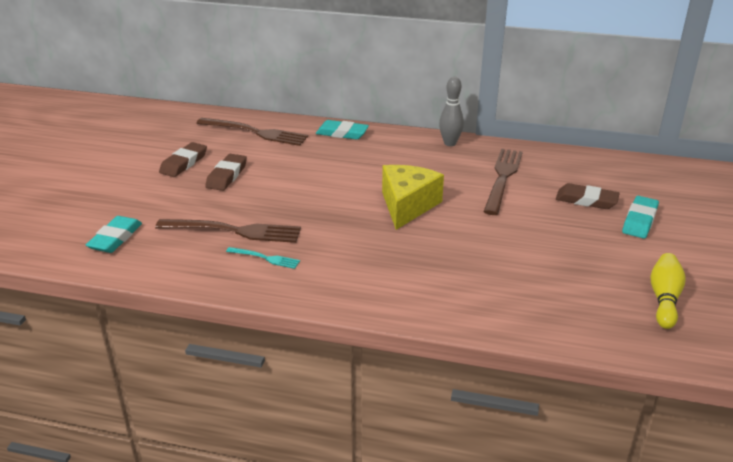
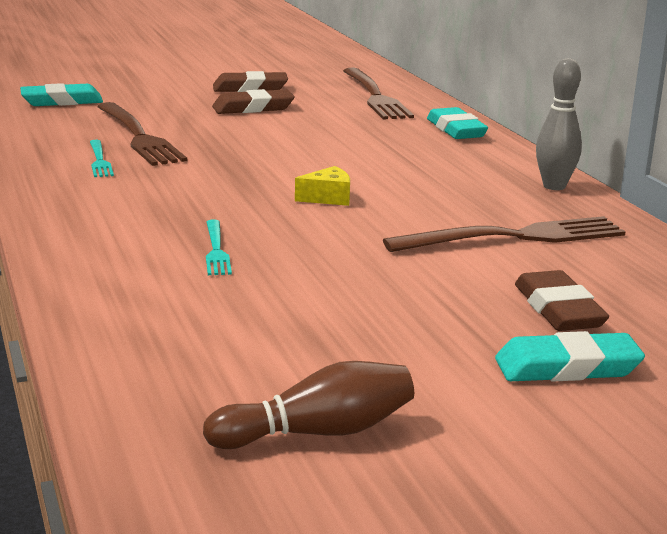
camera: 55 degrees right, 10 degrees down
(407, 206) = (328, 198): yellow cheese -> yellow cheese, size x0.46
(451, 262) = (216, 250): none -> turquoise fork
(664, 299) = (318, 432): yellow bowling pin -> brown bowling pin

